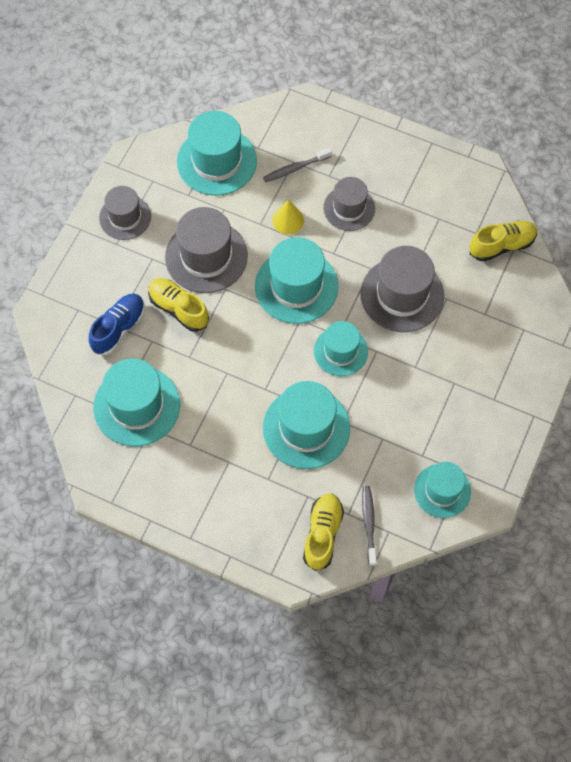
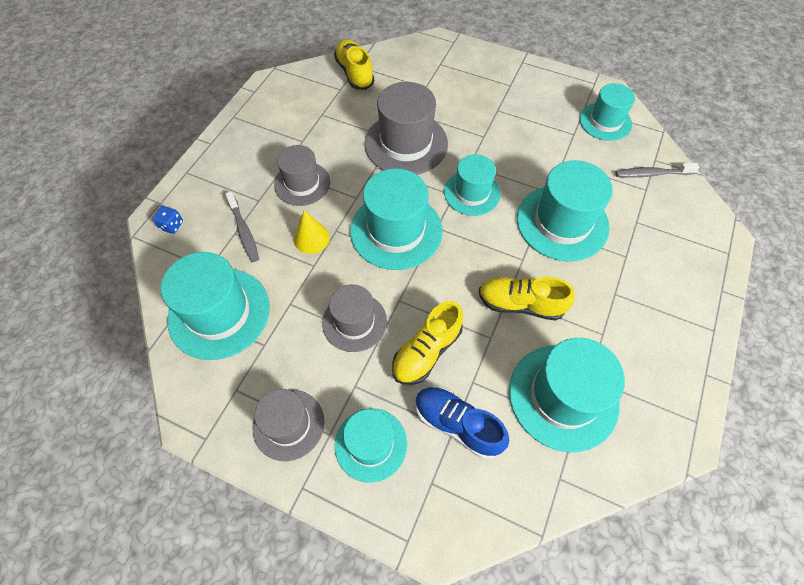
camera: 90 degrees left, 5 degrees down
(107, 271) = (371, 444): none -> turquoise hat
(206, 256) = (354, 322): grey hat -> grey hat, size x0.64
(301, 115) = (171, 225): none -> blue dice
(322, 534) = (673, 210): yellow shoe -> yellow shoe (520, 304)

